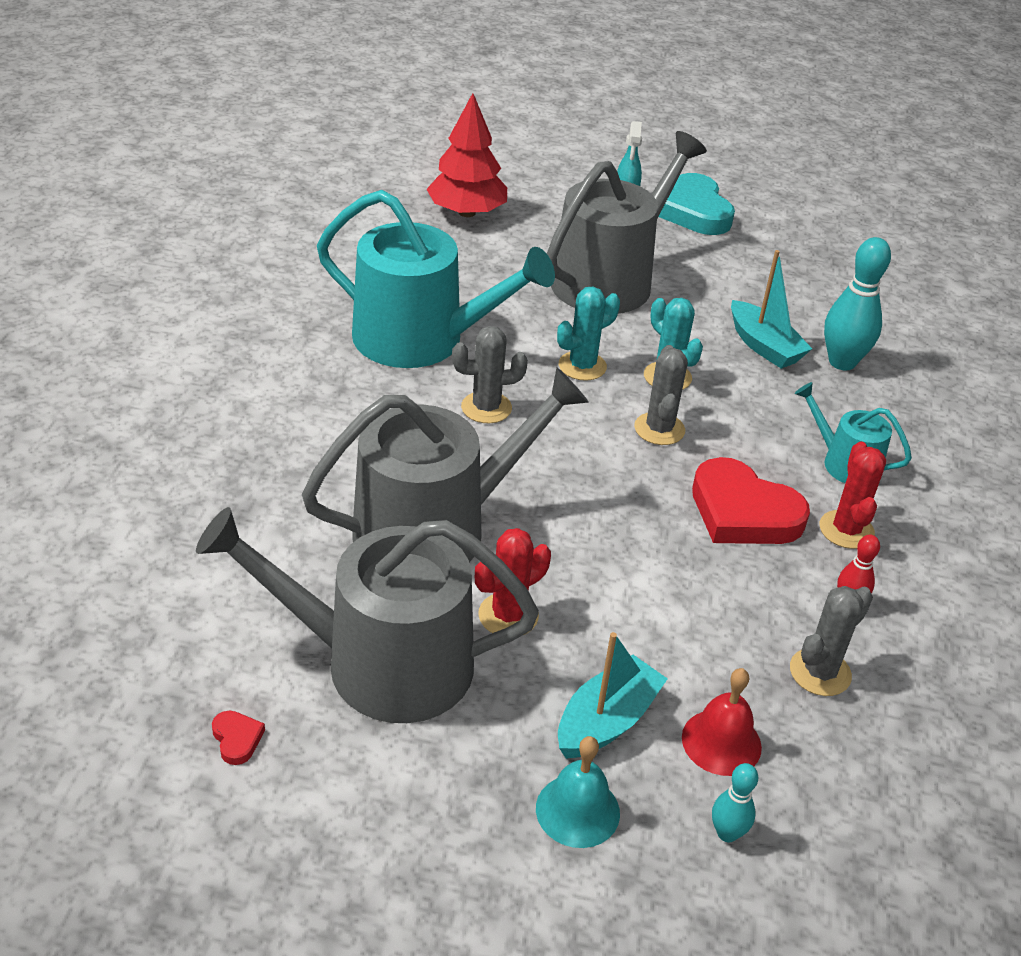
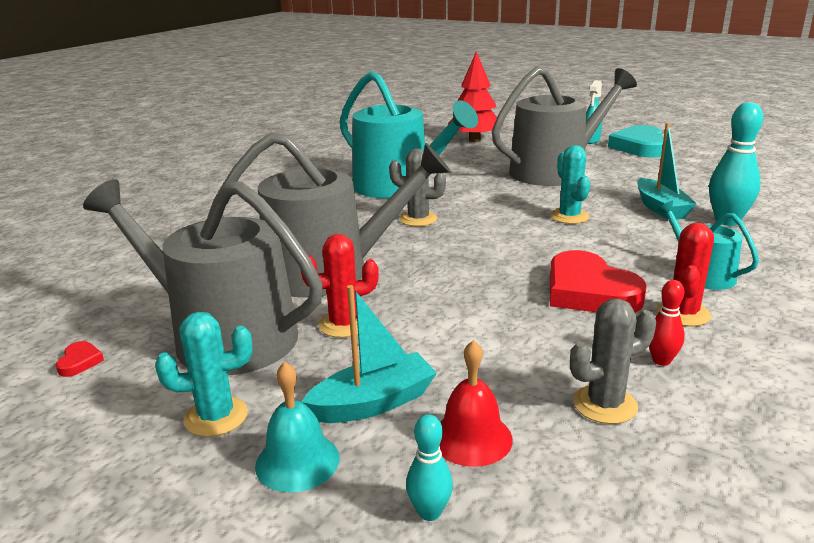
camera: 25 degrees right, 15 degrees down
(582, 366) = (505, 206): turquoise cactus -> turquoise cactus (216, 417)
(659, 429) = (545, 241): grey cactus -> none

